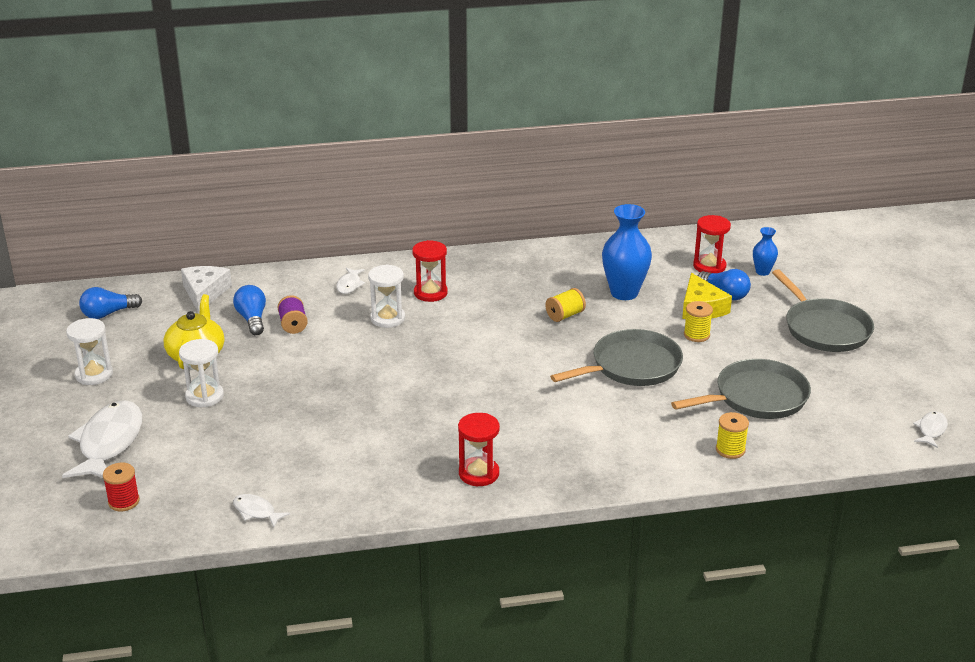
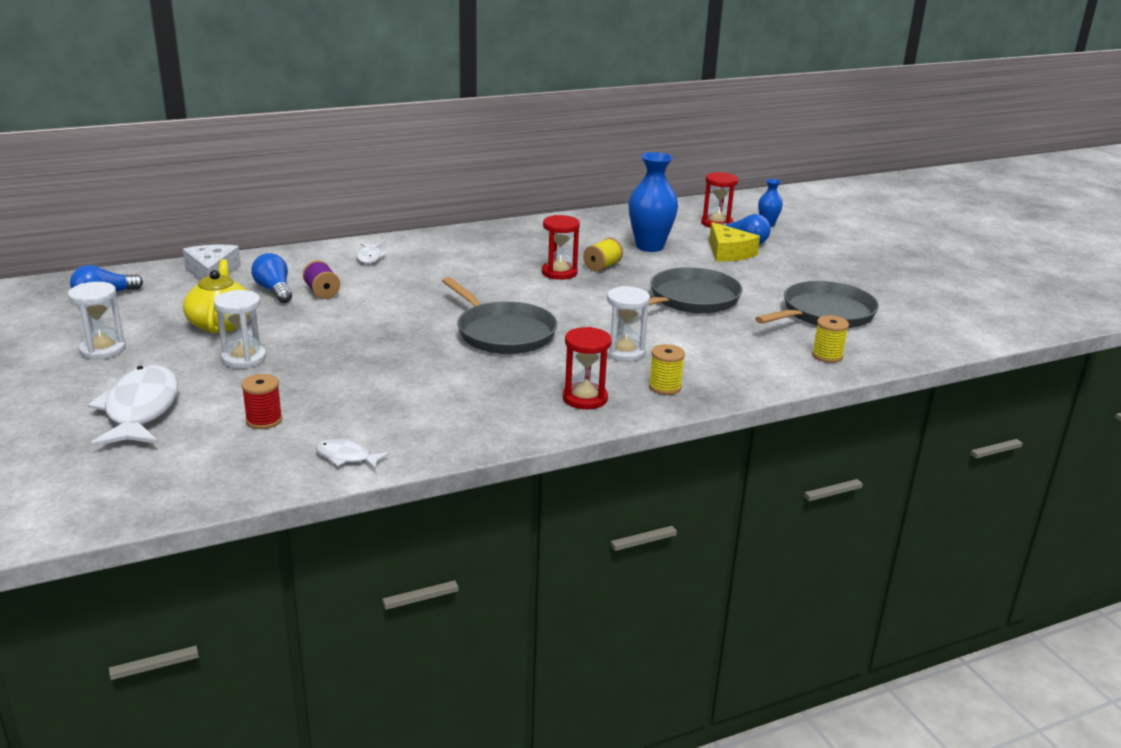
camera: 15 degrees left, 5 degrees down
(124, 501) = (177, 464): red spool -> red spool (264, 420)
(387, 318) = (422, 280): white hourglass -> white hourglass (624, 352)
(430, 293) = (457, 258): red hourglass -> red hourglass (559, 272)
(696, 335) = (737, 272): yellow spool -> yellow spool (665, 387)
(824, 329) = (850, 260): grey pan -> grey pan (503, 333)
(931, 430) = (998, 325): white fish -> none

